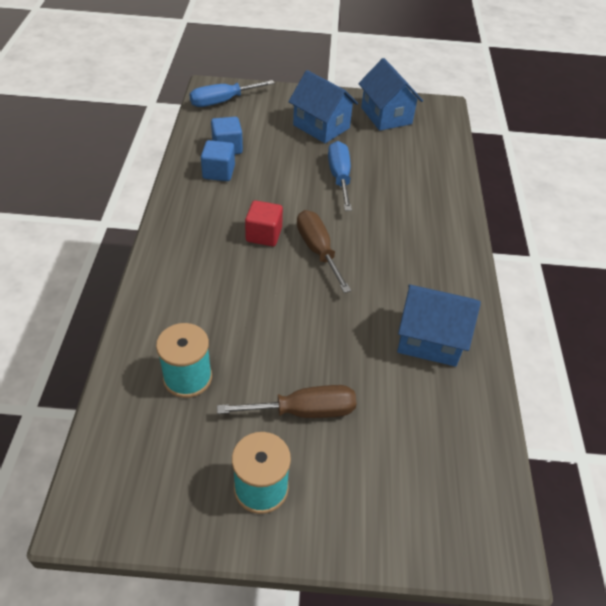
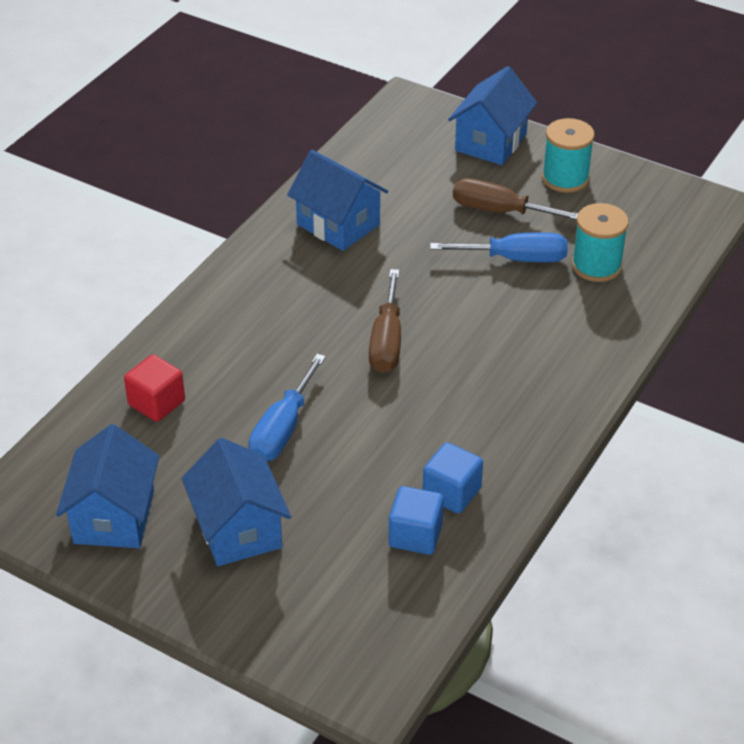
camera: 150 degrees left, 5 degrees down
(222, 101) = (369, 645): blue screwdriver -> blue screwdriver (515, 259)
(264, 235) = (441, 380): red cube -> red cube (156, 403)
(367, 514) = (491, 142): none -> blue house

